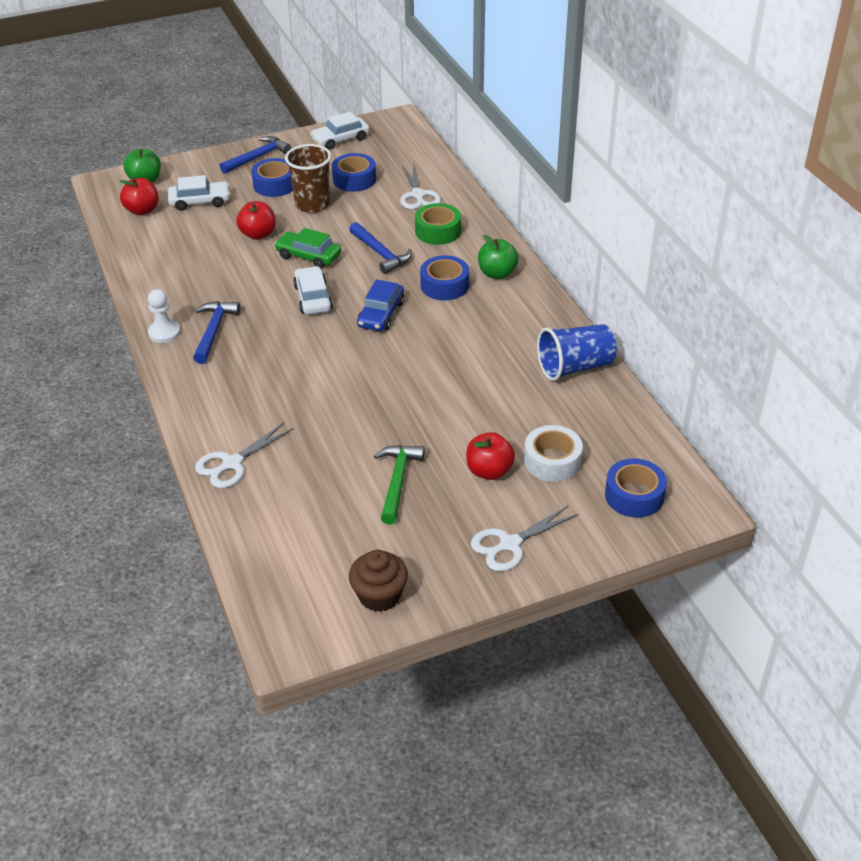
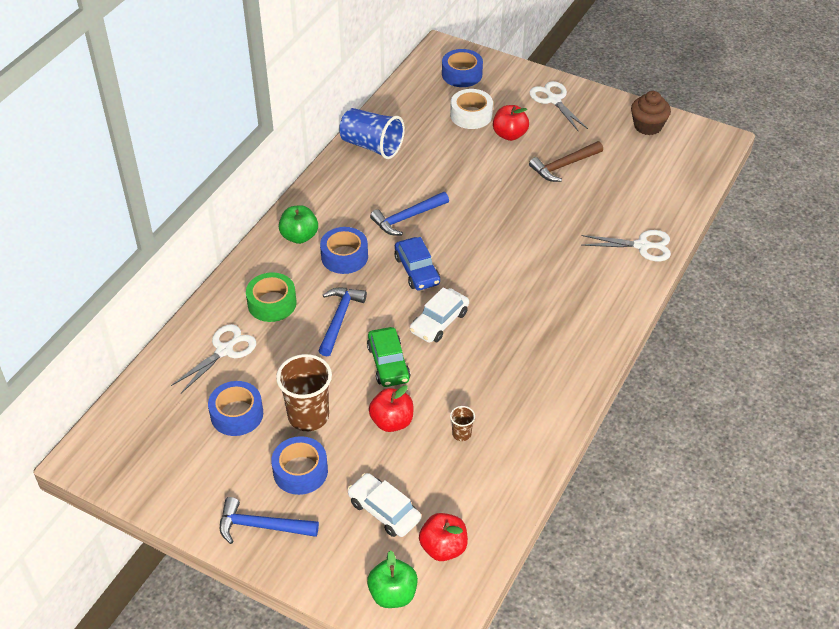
camera: 130 degrees left, 5 degrees up
(164, 333) = (576, 381): white pawn -> none
(205, 257) = (461, 434): none -> brown cup
(214, 331) = (540, 352): blue hammer -> blue hammer (407, 218)
(340, 139) = (166, 479): white car -> none
(381, 314) = (417, 270): blue car -> blue car turned 90 degrees clockwise
(398, 481) = (564, 166): green hammer -> brown hammer
(510, 544) = (553, 100): white scissors -> white scissors turned 135 degrees counterclockwise

